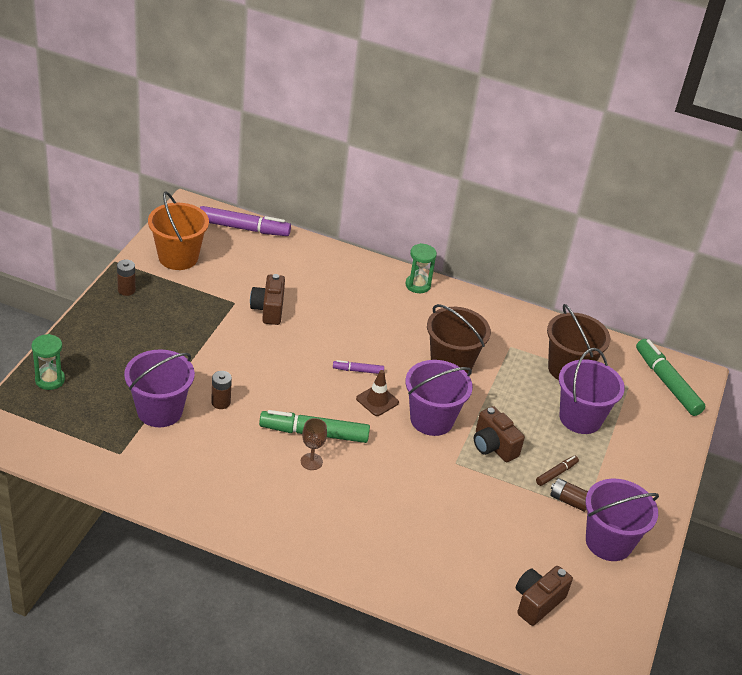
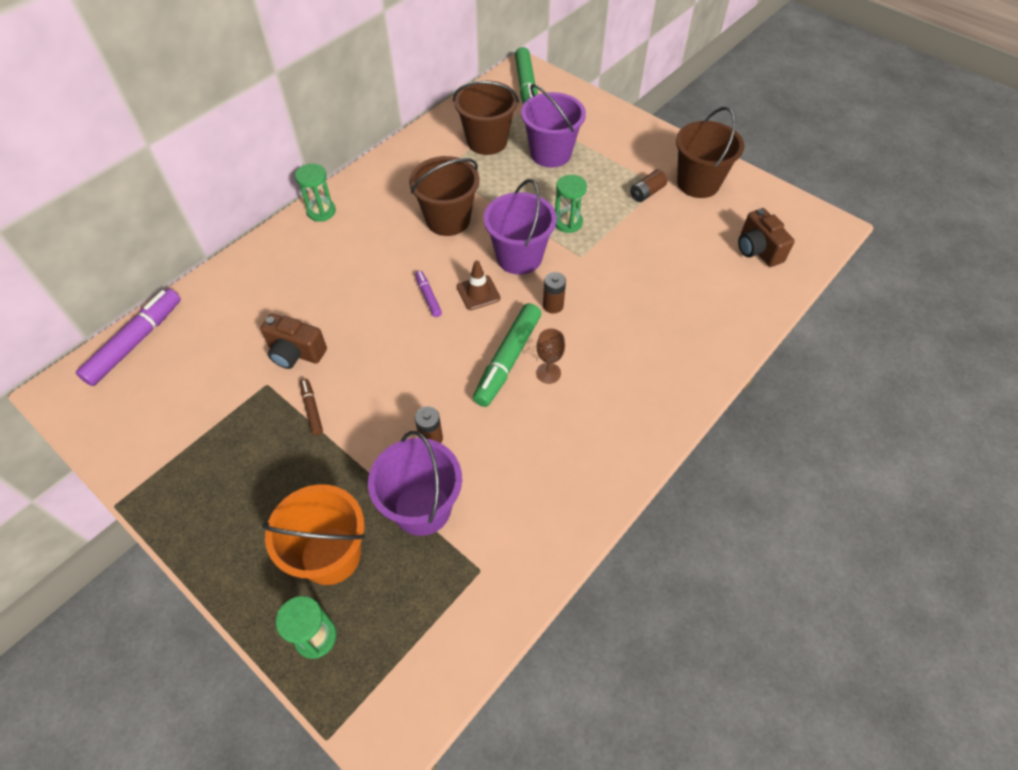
camera: 65 degrees left, 15 degrees up
(126, 290) = (181, 502): brown battery -> brown battery (553, 305)
(178, 257) = (150, 426): orange bucket -> orange bucket (331, 555)
(358, 370) = (428, 297): purple marker -> purple marker turned 135 degrees clockwise
(493, 446) = (568, 222): brown camera -> green hourglass
(556, 473) = (613, 190): brown marker -> brown marker (312, 409)
(608, 542) = (698, 183): purple bucket -> brown bucket
(667, 383) = (526, 87): green marker -> green marker turned 90 degrees counterclockwise

